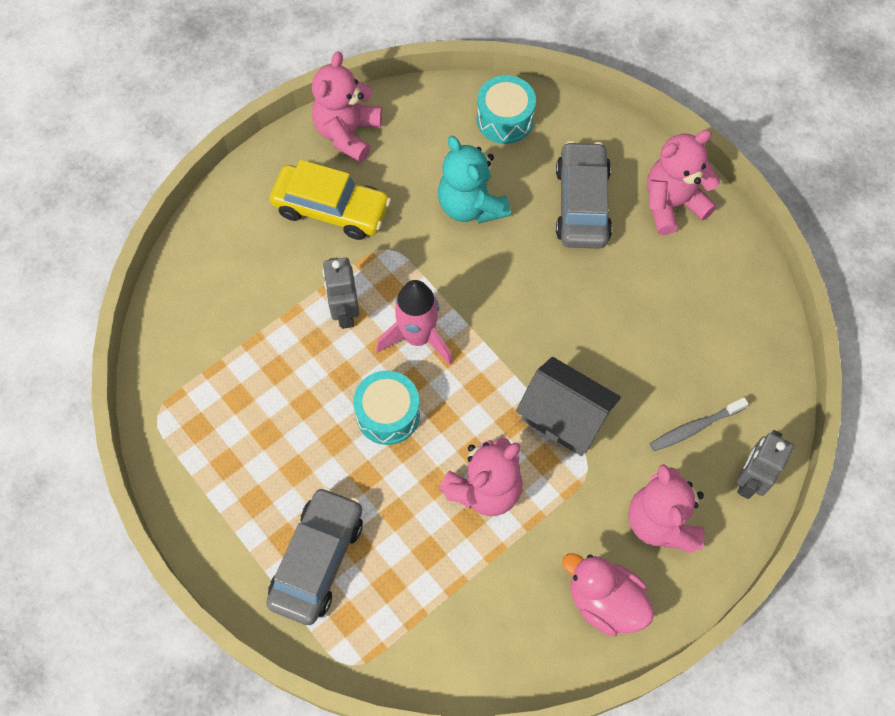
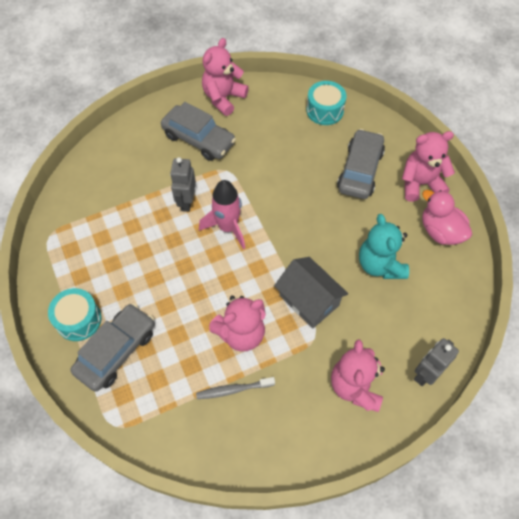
camera: 15 degrees right, 5 degrees down
(331, 209) = (199, 139): yellow car -> grey car
(388, 414) = (193, 270): turquoise drum -> turquoise drum (78, 319)
(471, 205) = (287, 156): turquoise teddy bear -> turquoise teddy bear (380, 264)
(604, 601) = (300, 430): pink duck -> pink duck (440, 231)
(695, 427) = (397, 329): grey toothbrush -> grey toothbrush (233, 390)

